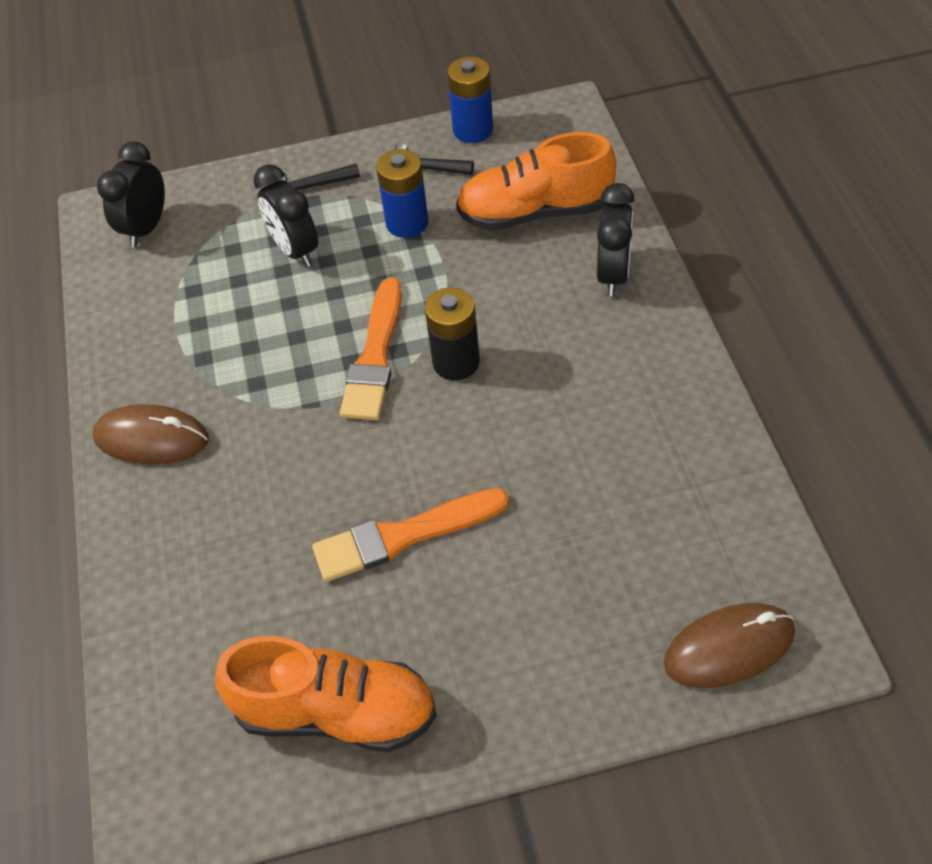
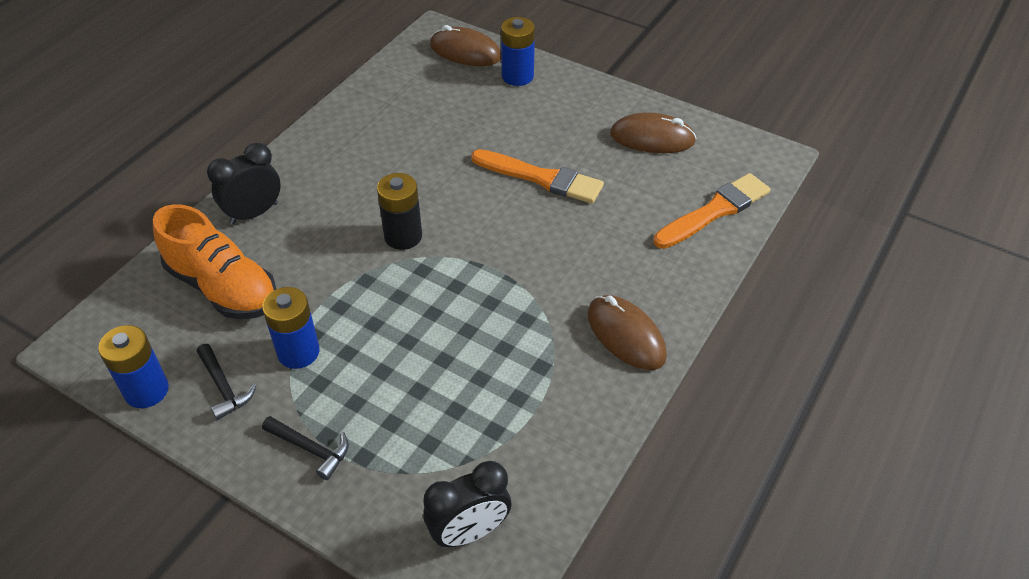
camera: 140 degrees left, 5 degrees down
(295, 250) = (391, 399): black clock -> none
(336, 712) = (652, 138): orange shoe -> brown mouse
(375, 356) = (439, 276): orange brush -> orange brush (714, 211)
(611, 666) = (517, 76): none -> blue battery

